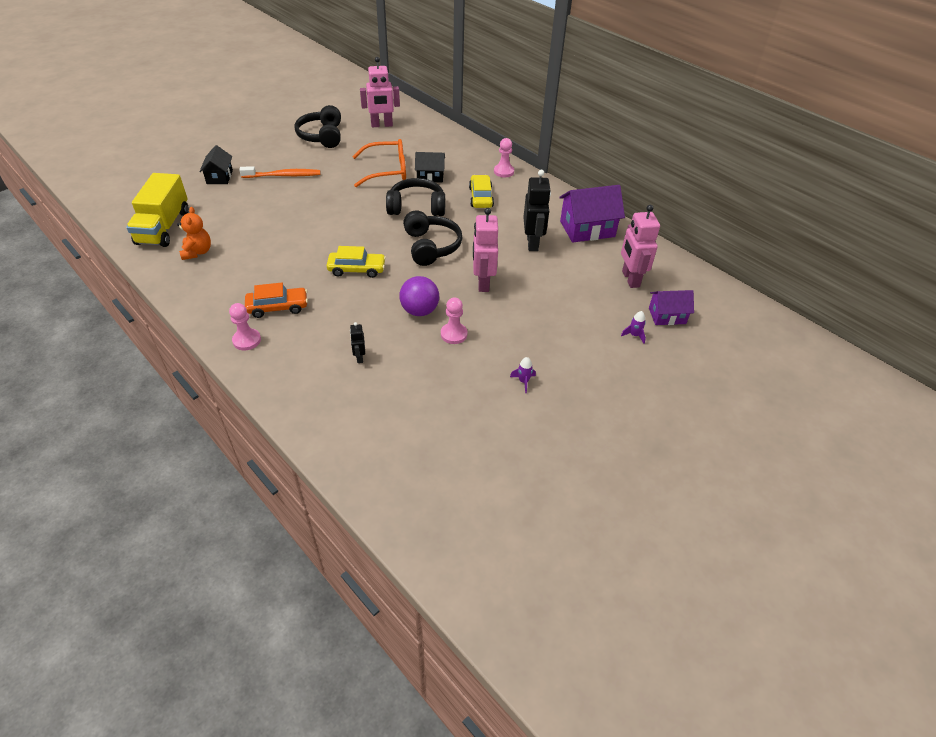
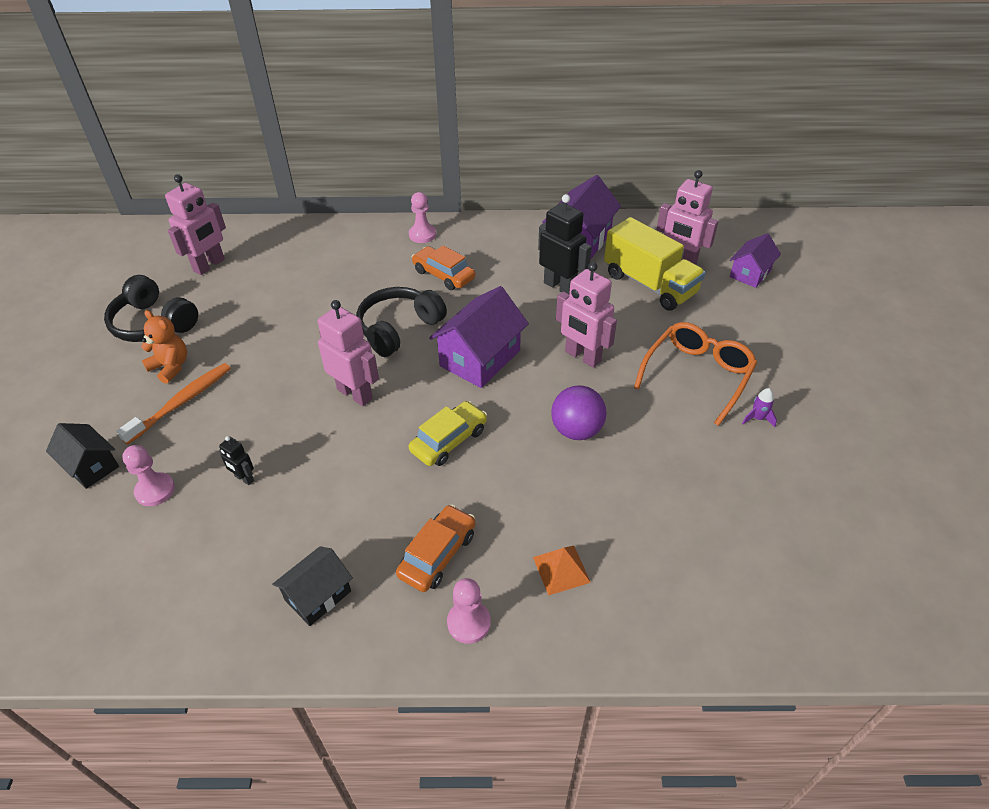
camera: 45 degrees left, 0 degrees up
(163, 227) = (118, 591): yellow truck -> yellow truck (649, 284)
(197, 252) = (226, 580): orange teddy bear -> orange teddy bear (171, 367)
(312, 355) = (561, 569): none -> orange pyramid
(351, 221) = (355, 394): none -> pink robot
(359, 357) = (605, 527): black robot -> black robot (244, 478)
(387, 170) = (301, 312): orange glasses -> orange glasses (697, 375)
(430, 176) = (358, 287): black house -> black house (318, 595)
(431, 246) = (480, 358): black headphones -> purple house
(454, 334) = (641, 426): pink pawn -> pink pawn (155, 490)
(481, 197) = (443, 275): yellow car -> orange car
(634, 335) = (757, 308): purple rocket -> none

